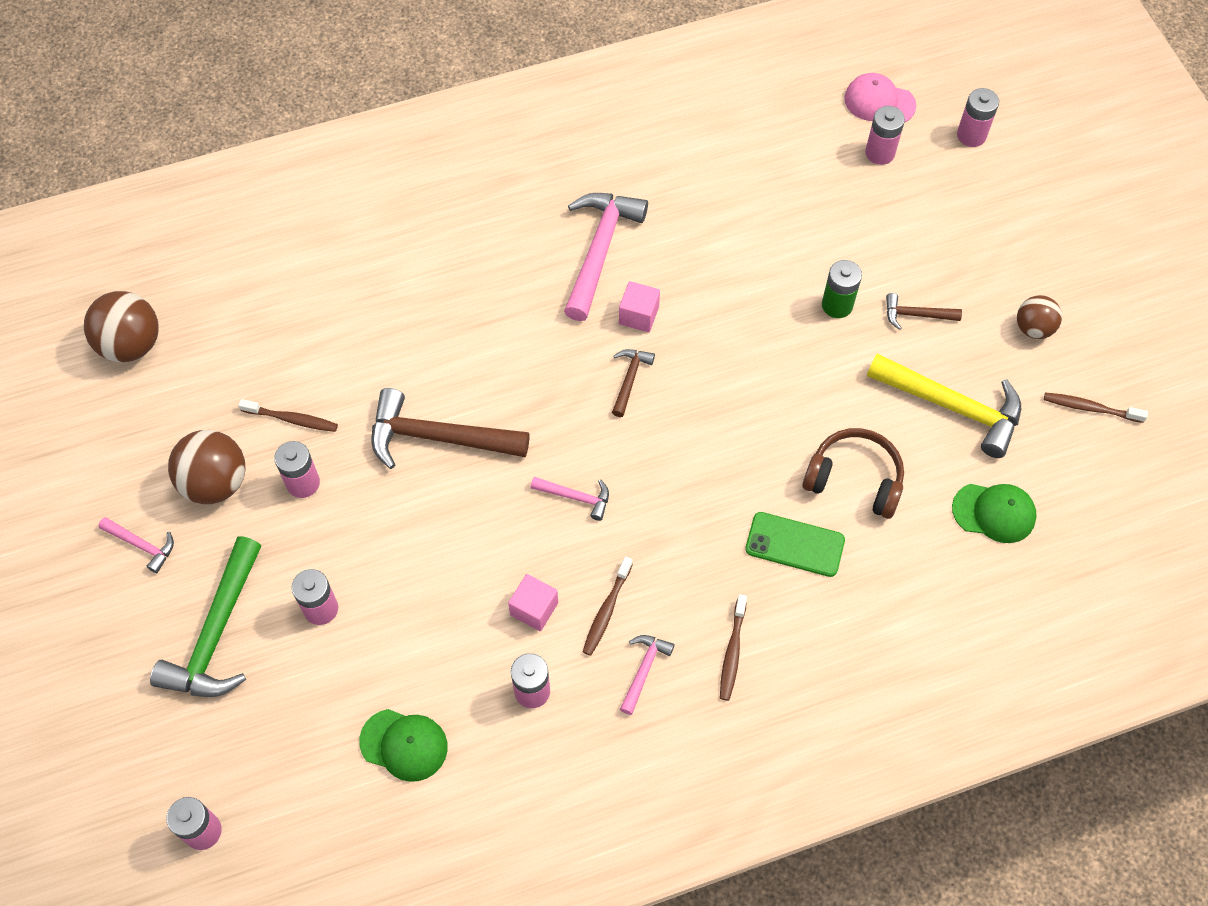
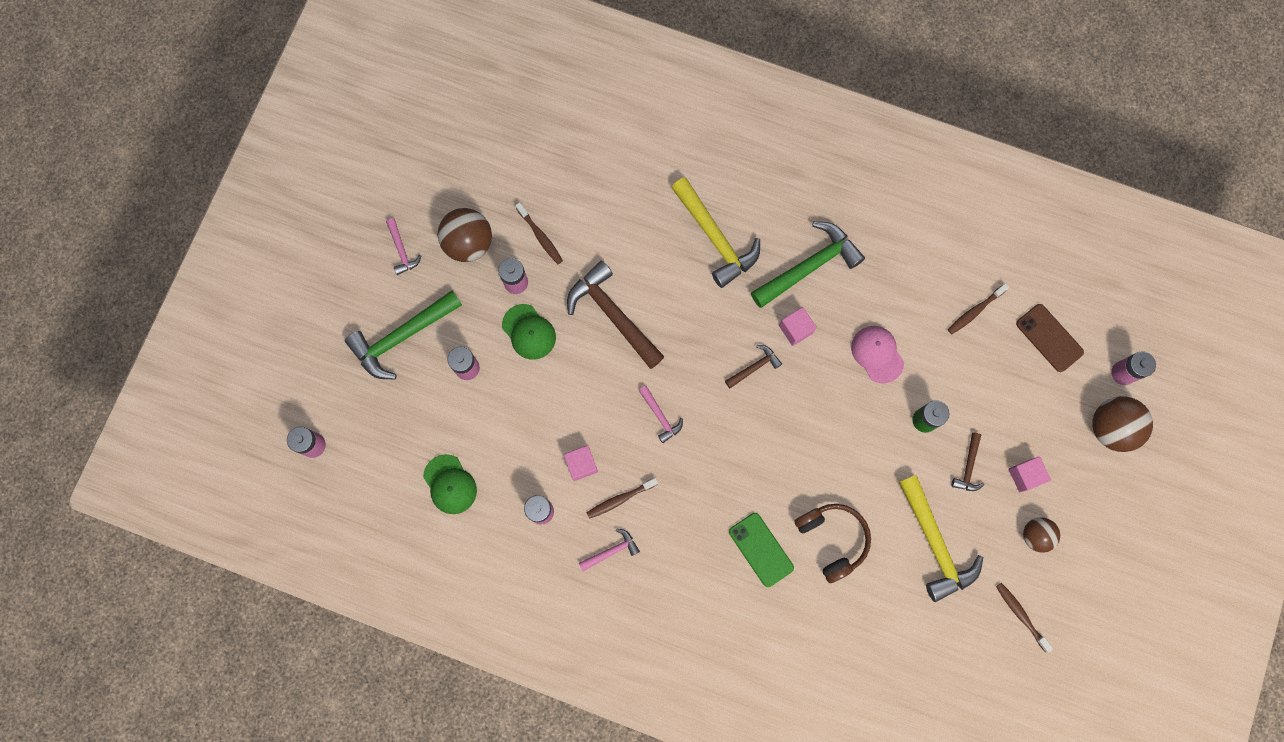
camera: 40 degrees right, 15 degrees up
(131, 345) = (487, 115): brown ball -> brown ball (1110, 428)
(481, 291) = (715, 238): none -> yellow hammer
(599, 251) = (809, 266): pink hammer -> green hammer
(732, 652) = (669, 582): brown toothbrush -> brown toothbrush (975, 311)
(879, 102) = (1083, 301): pink cap -> pink cap (877, 354)
(880, 153) = (1049, 338): pink battery -> brown phone
(916, 315) = (968, 466): brown hammer -> brown hammer turned 120 degrees counterclockwise
(973, 284) = (1025, 475): none -> pink cube
(994, 512) = (897, 629): green cap -> green cap (529, 332)

